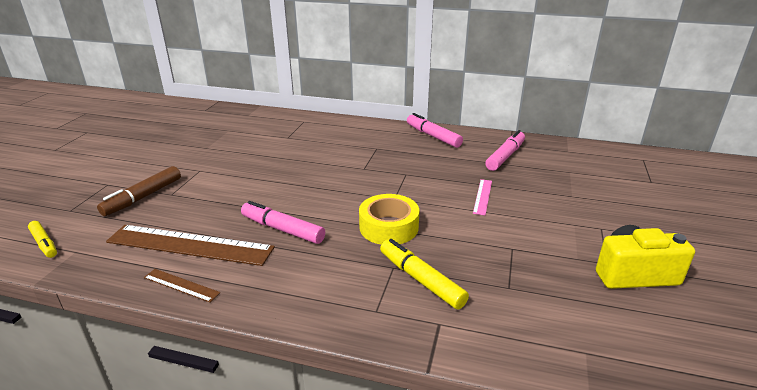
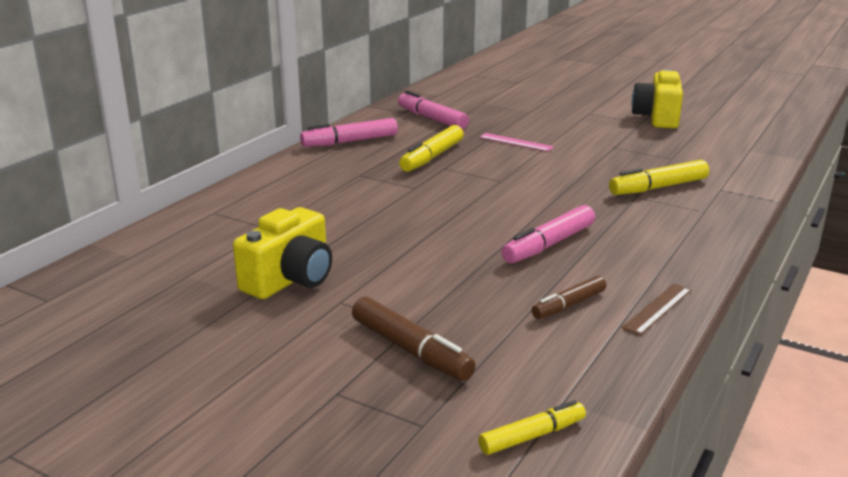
camera: 75 degrees left, 5 degrees down
(190, 245) = (569, 305): brown ruler -> brown marker
(224, 153) = (290, 279): none -> yellow camera
(389, 227) = (561, 190): yellow tape -> none
(424, 167) = (432, 157): none -> yellow marker

